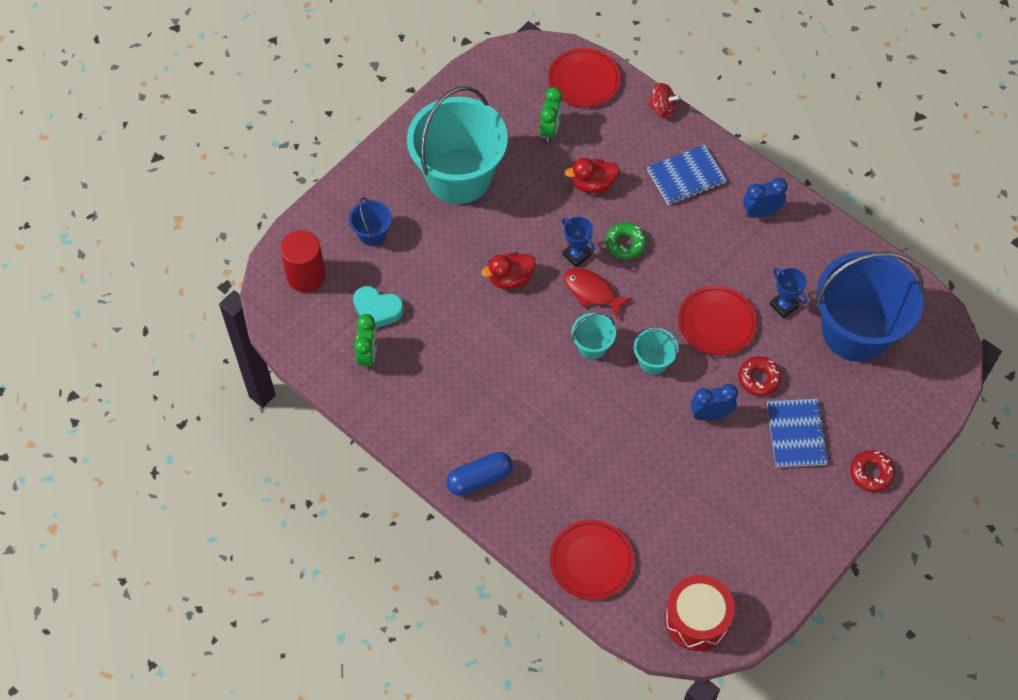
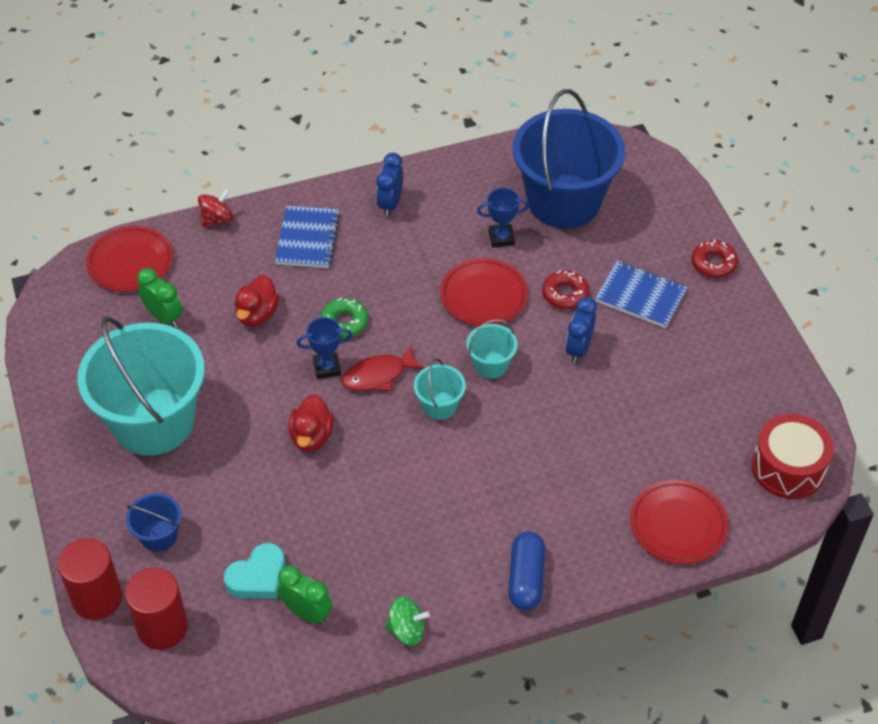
camera: 60 degrees left, 10 degrees down
(305, 226) = (97, 598): none -> red cylinder
(391, 423) = (407, 630): none -> green spinning top

